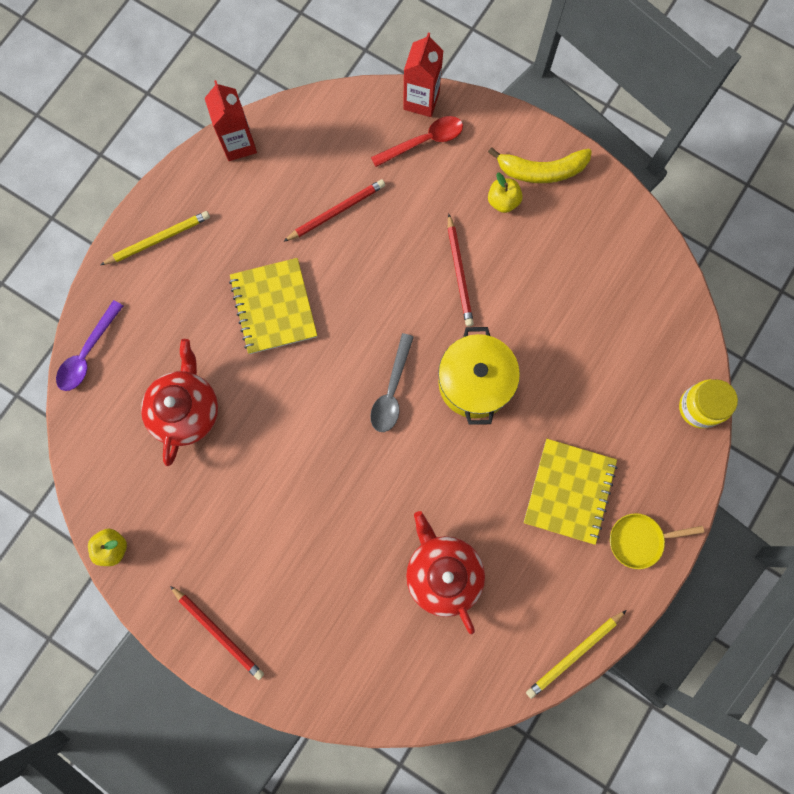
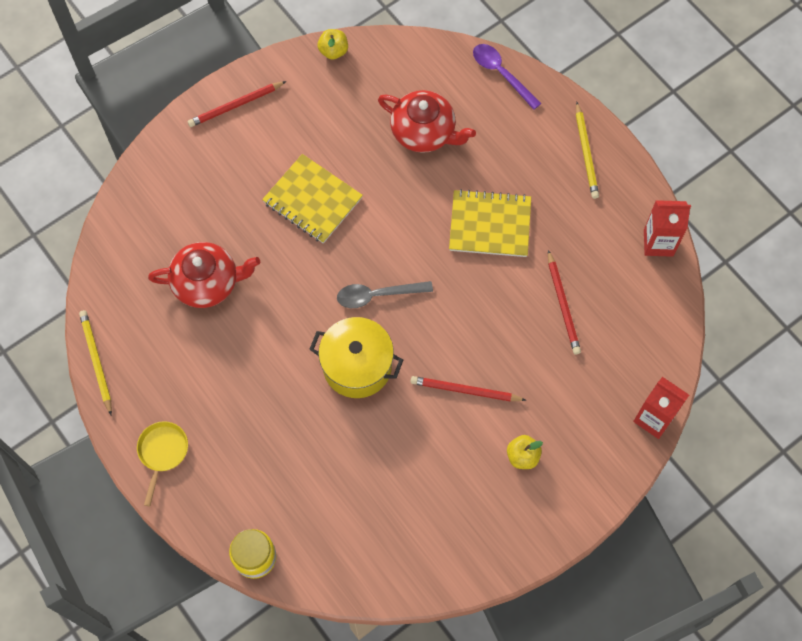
camera: 110 degrees right, 10 degrees down
(391, 391) = (377, 295): grey spoon -> grey spoon turned 45 degrees counterclockwise
(424, 141) = (609, 406): red spoon -> none
(541, 171) = (542, 505): yellow banana -> none
(569, 491) = (229, 410): yellow notebook -> yellow notebook (312, 200)

